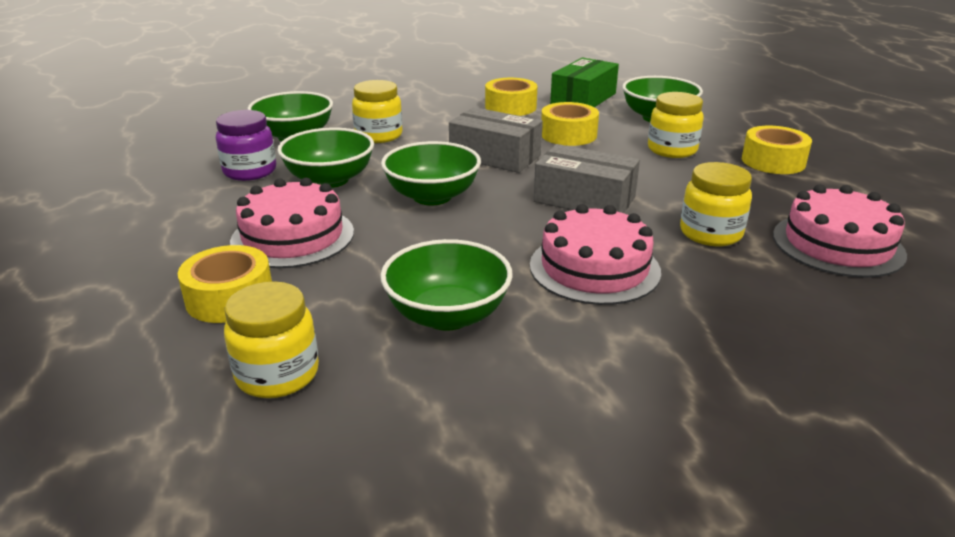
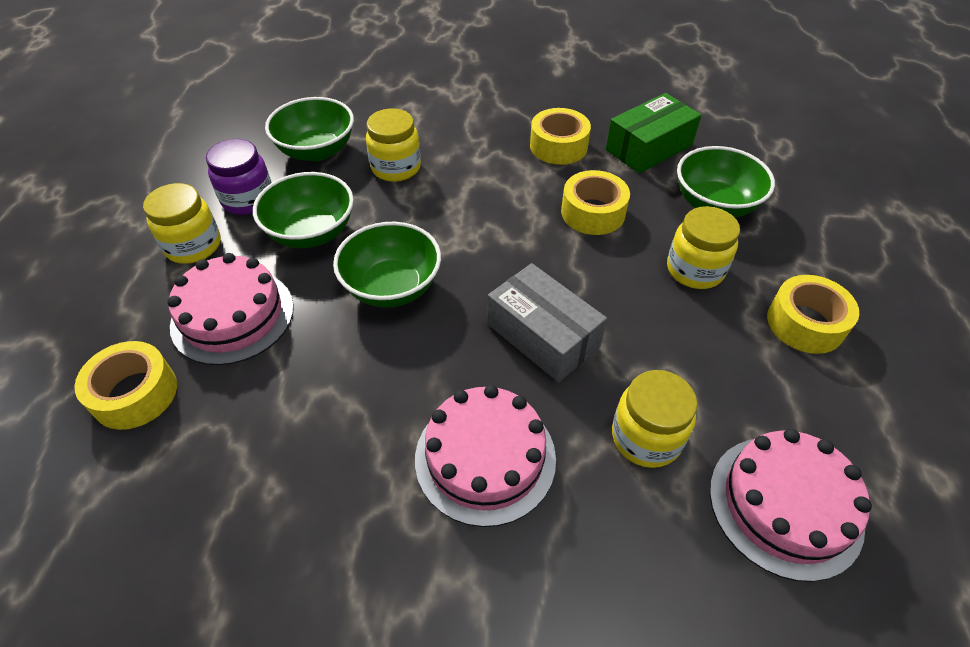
camera: 20 degrees right, 20 degrees up
(277, 374) = (117, 520): yellow jar -> yellow jar (193, 246)
(447, 315) = (303, 486): green bowl -> none
(495, 156) = (492, 233): grey box -> none

